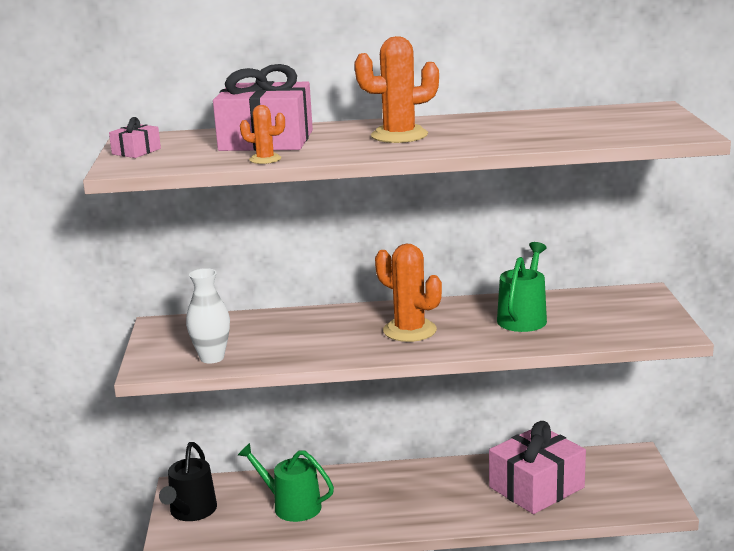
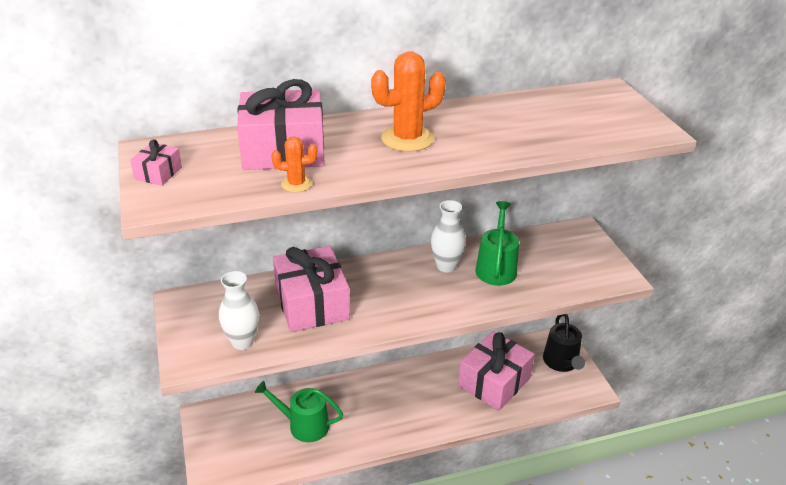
camera: 15 degrees left, 15 degrees up
(191, 511) = (219, 442): black watering can -> black watering can (562, 362)
(298, 334) = (312, 303): none -> pink gift
(409, 330) = (407, 291): orange cactus -> none
(464, 314) = (446, 266): none -> white vase

